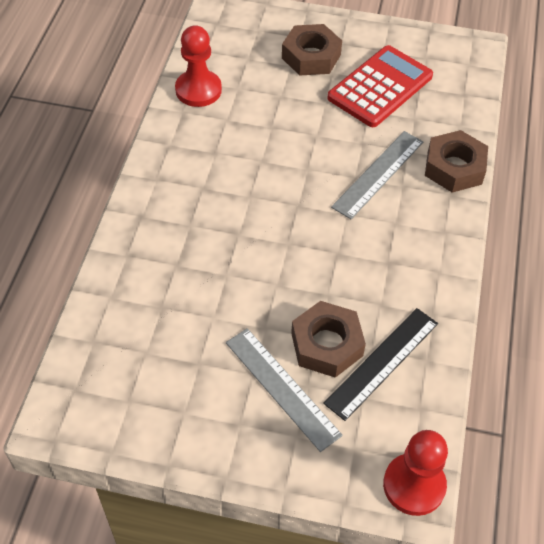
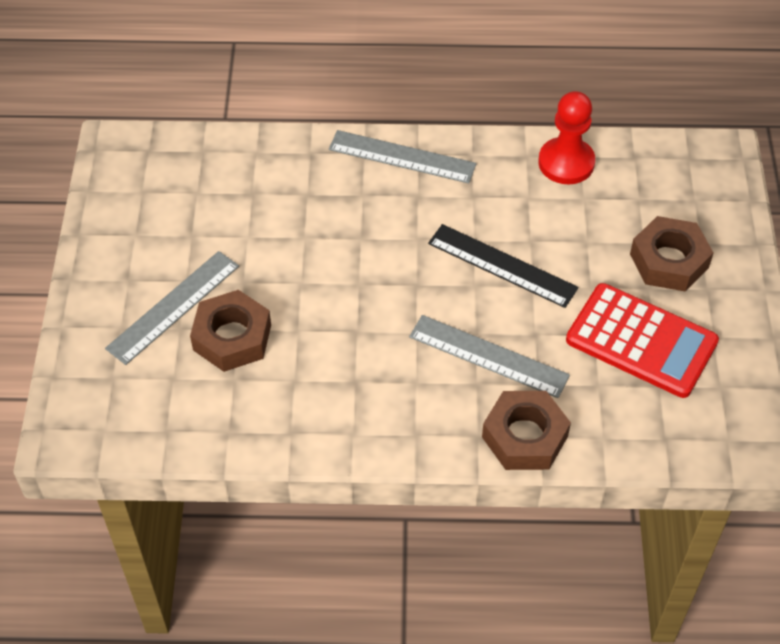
camera: 80 degrees right, 0 degrees up
(156, 190) = (402, 157): none -> grey ruler
(382, 363) = (218, 390): black ruler -> black ruler (502, 266)
(414, 485) = (77, 433): red pawn -> none

